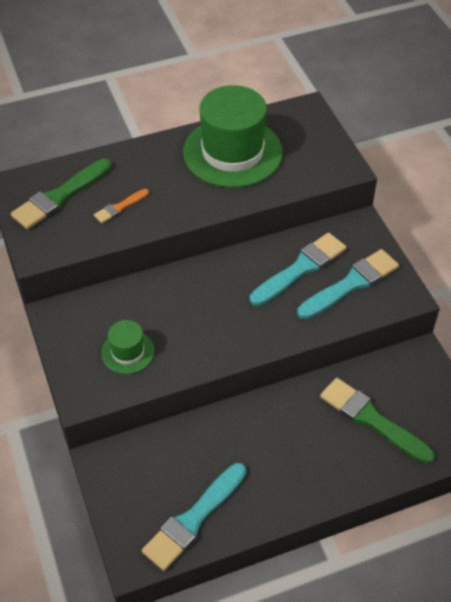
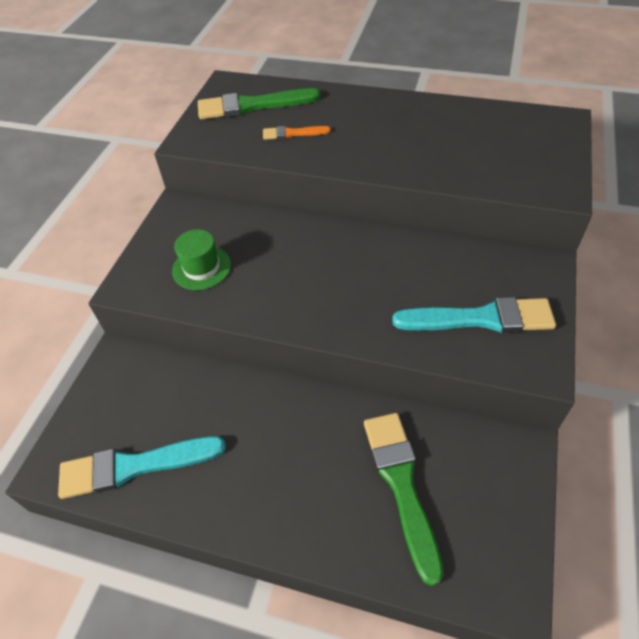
camera: 40 degrees right, 0 degrees up
(232, 152) = (444, 129): green hat -> none
(300, 268) = (437, 275): turquoise brush -> none

